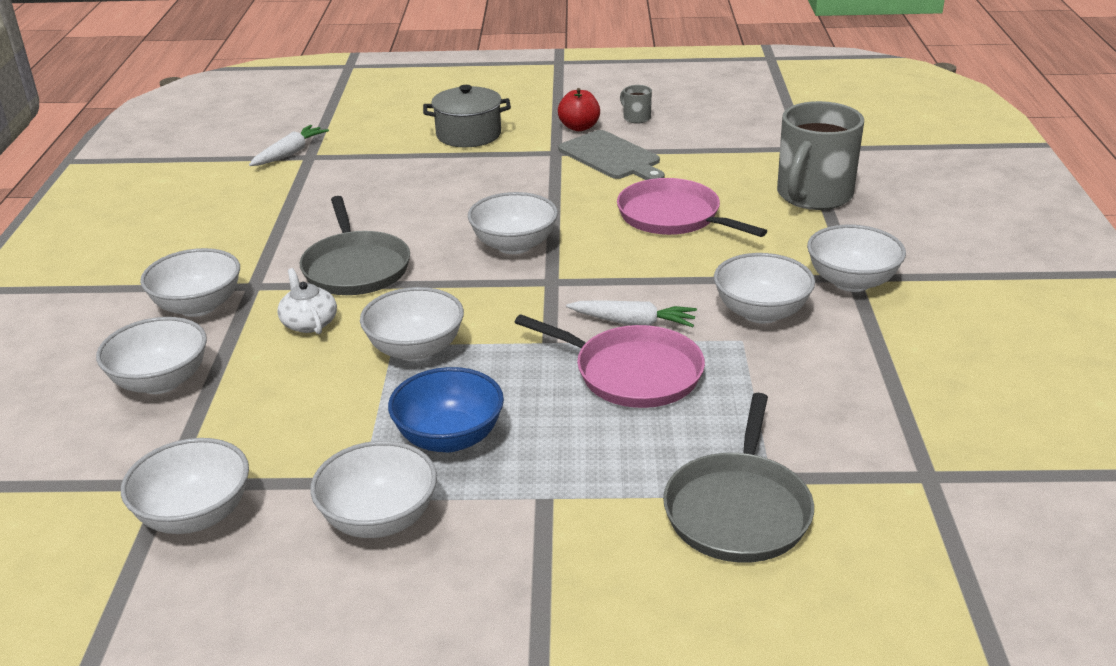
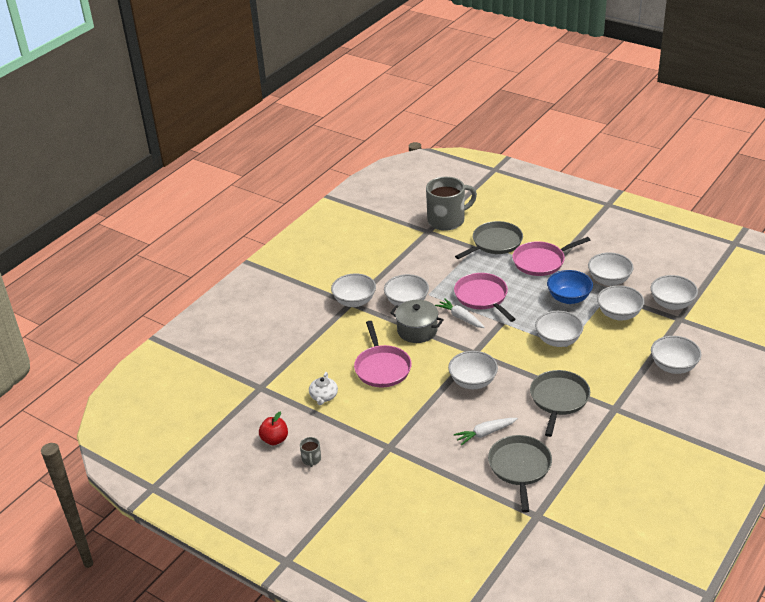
camera: 145 degrees left, 5 degrees up
(198, 306) = (646, 405): white bowl -> white bowl (619, 314)
(290, 153) = (548, 526): white carrot -> white carrot (485, 433)
(309, 323) = (597, 373): white teapot -> white teapot (323, 396)
(362, 185) = (520, 468): none -> grey pan
(468, 135) = (423, 491): grey pot -> grey pot (417, 330)
(579, 127) = (353, 466): red apple -> red apple (274, 440)
(580, 504) = (541, 261): none -> pink pan
(612, 157) = (363, 428): grey cutting board -> none
(813, 195) = (303, 352): grey mug -> grey mug (447, 220)

